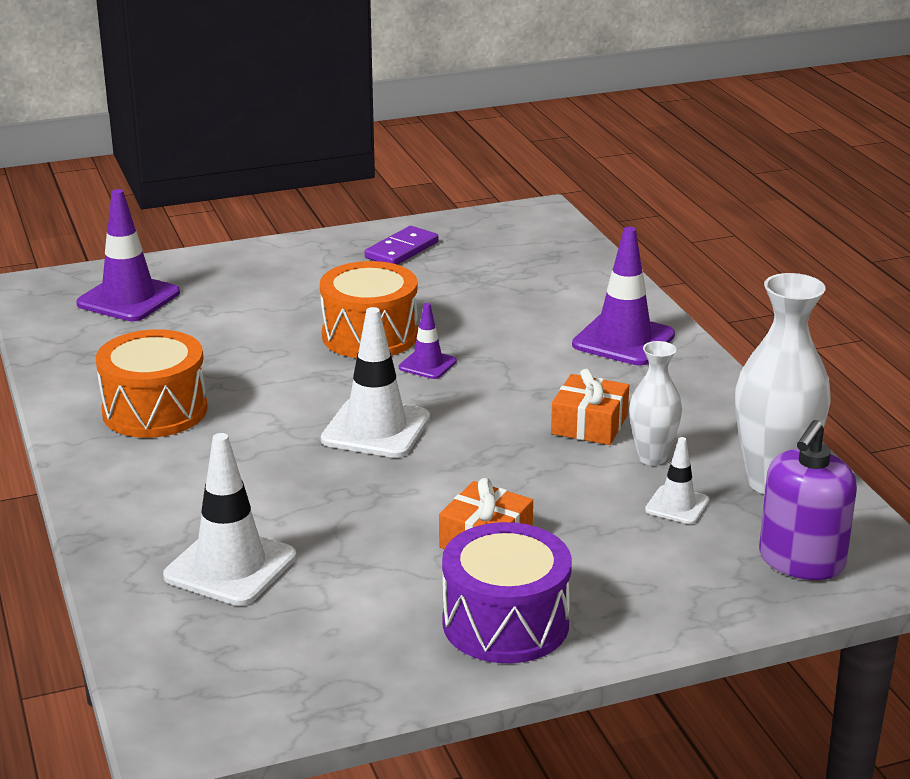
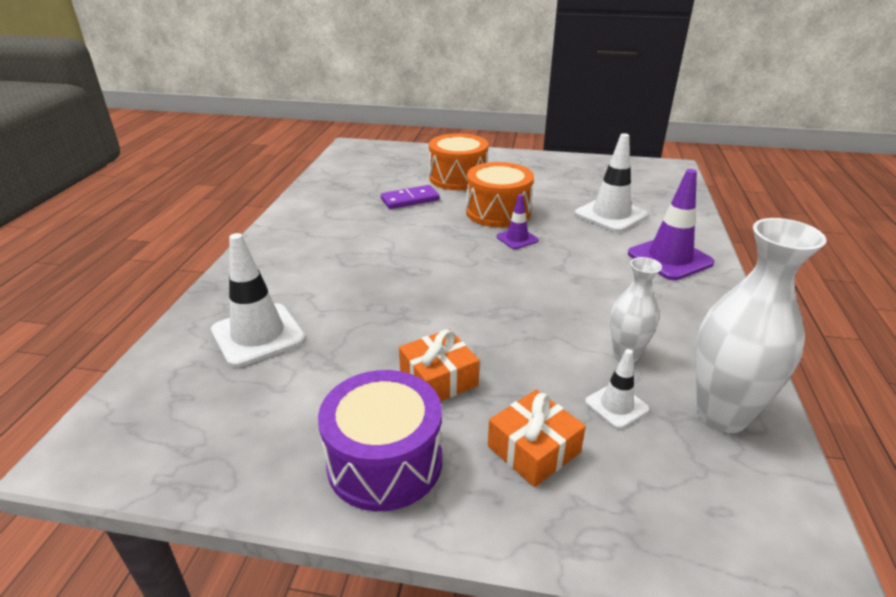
camera: 30 degrees right, 5 degrees up
(128, 298) = (388, 162): purple traffic cone -> none
(155, 410) = (333, 222): orange drum -> orange drum (458, 178)
(376, 429) = (444, 270): white traffic cone -> white traffic cone (611, 215)
(402, 250) = (564, 170): purple domino -> purple domino (410, 200)
(589, 424) = (595, 312): orange gift -> orange gift (533, 449)
(801, 561) = (701, 512): purple soap dispenser -> none

